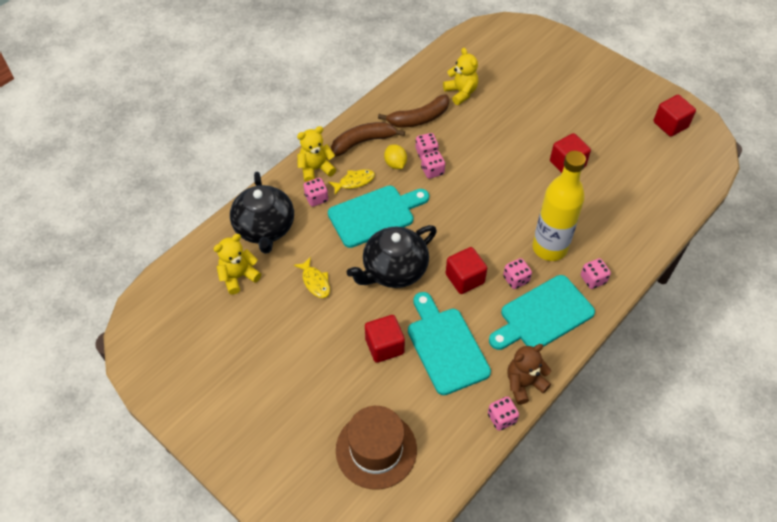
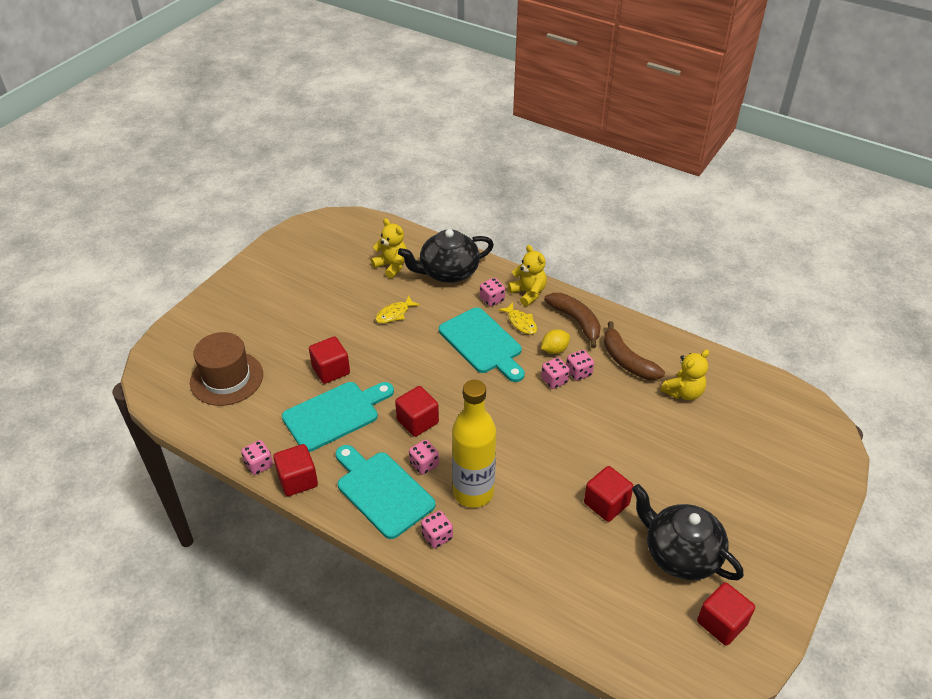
camera: 80 degrees right, 10 degrees down
(394, 270) = (418, 366): black teapot -> black teapot (680, 553)
(524, 384) = (298, 480): brown teddy bear -> red cube

